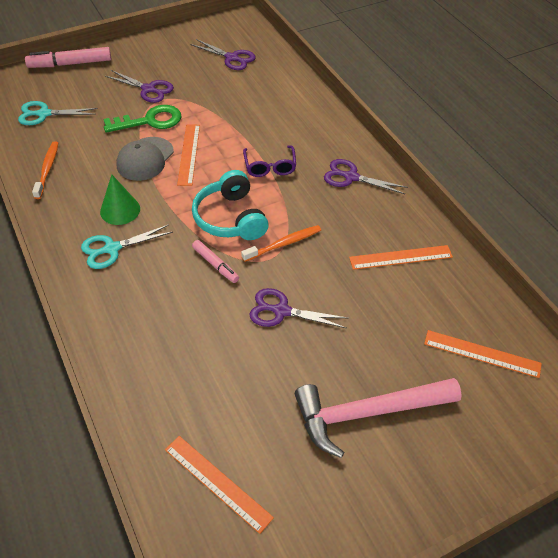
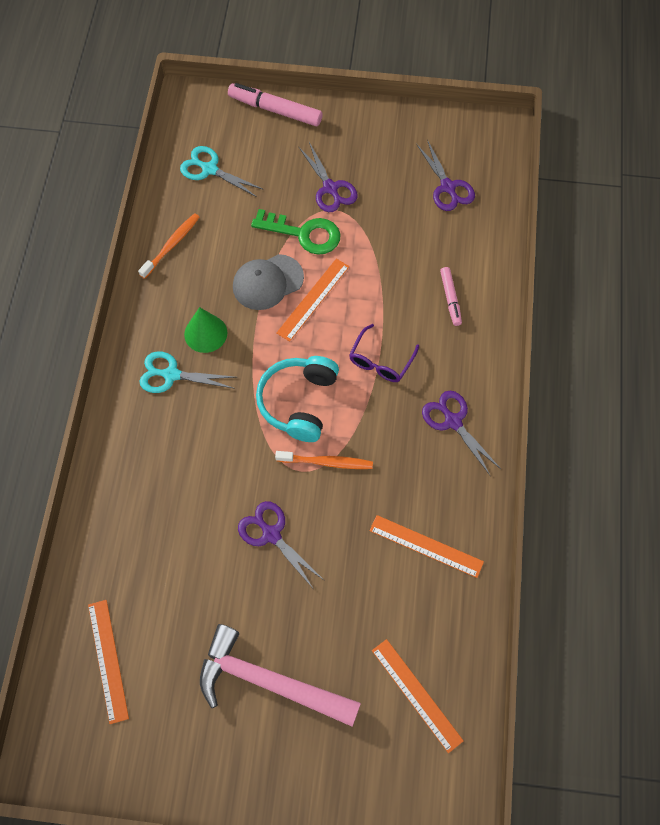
camera: 35 degrees right, 15 degrees up
(215, 264) = (249, 447): pink marker -> pink marker (450, 299)

